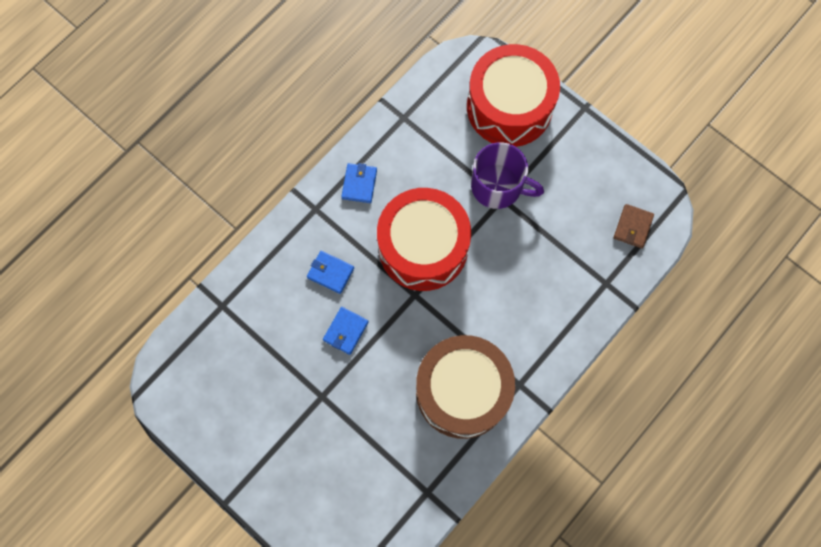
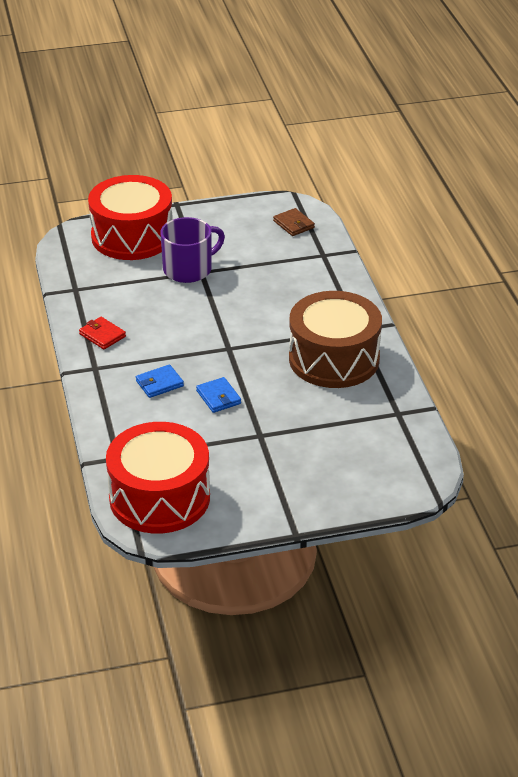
camera: 55 degrees left, 35 degrees down
(359, 184) = (102, 335): blue wallet -> red wallet
(423, 247) = (194, 326): red drum -> red drum (159, 497)

